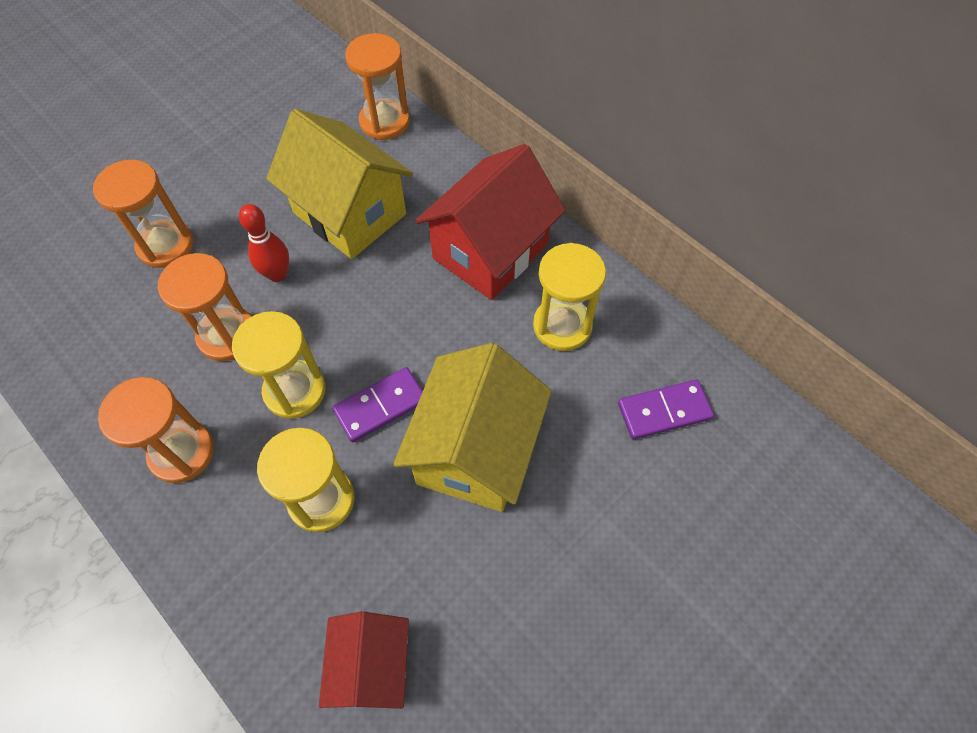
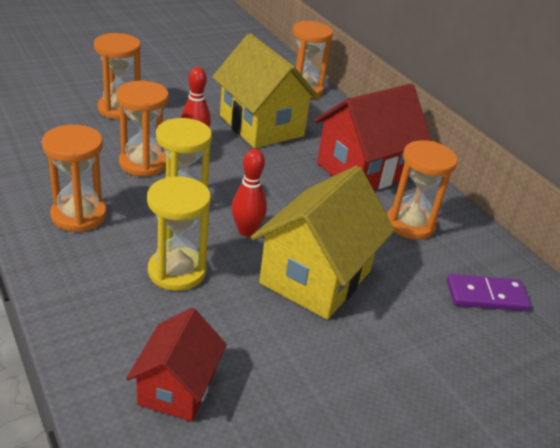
camera: 10 degrees right, 25 degrees down
(380, 406) = (246, 231): purple domino -> red bowling pin
(562, 326) = (410, 224): yellow hourglass -> orange hourglass

